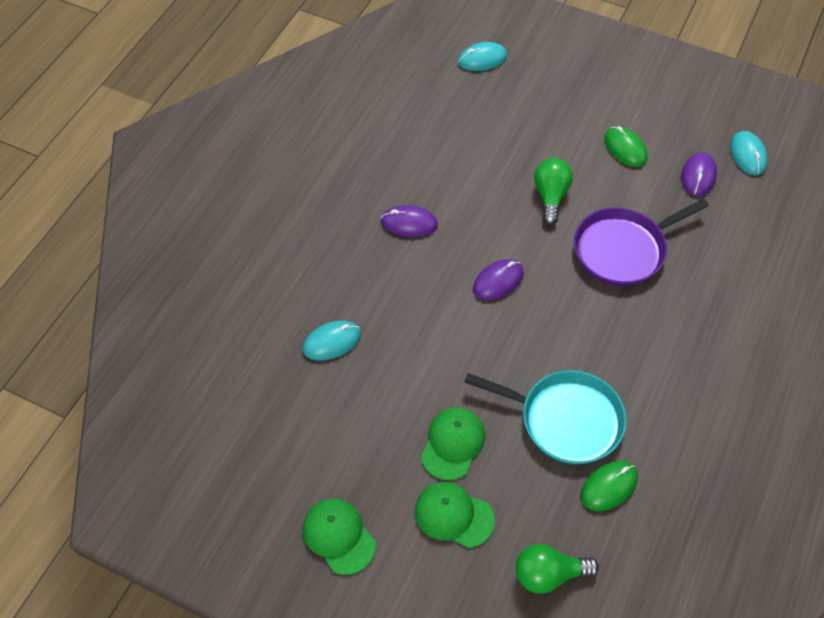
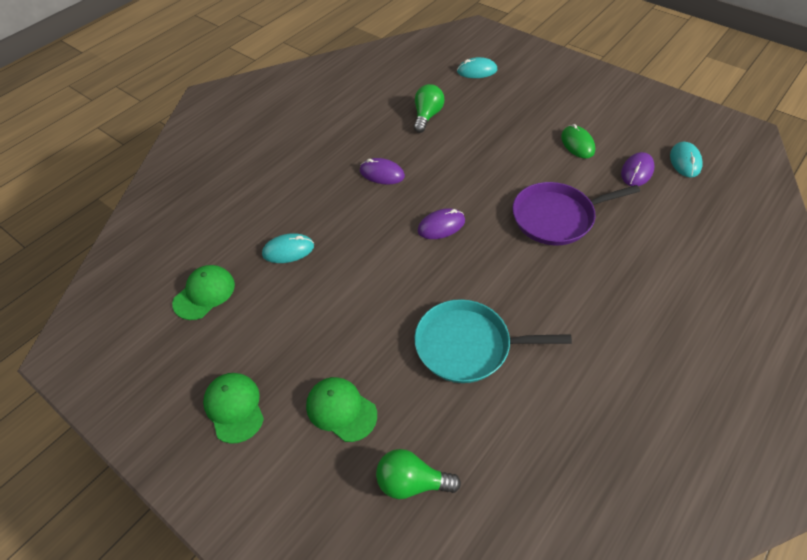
camera: 15 degrees right, 5 degrees down
(453, 444) = (361, 348): green cap -> green cap (204, 293)
(550, 196) = (504, 170): green light bulb -> green light bulb (427, 116)
(565, 419) = (468, 346): turquoise pan -> turquoise pan turned 150 degrees clockwise
(609, 487) = (492, 412): green mouse -> none

